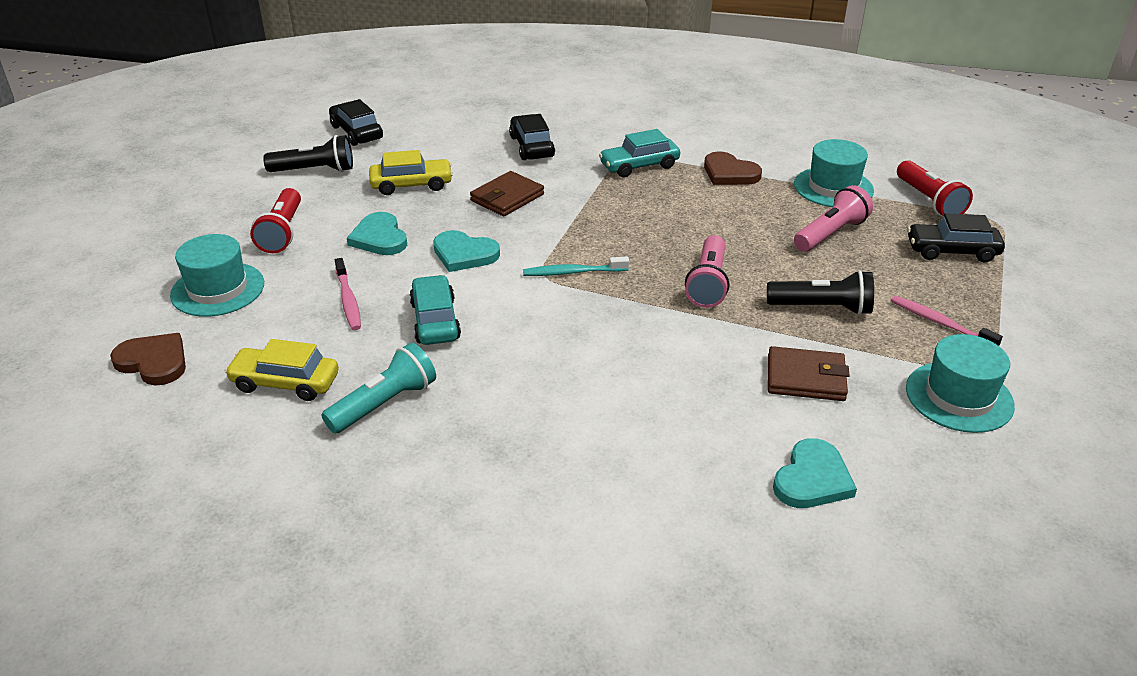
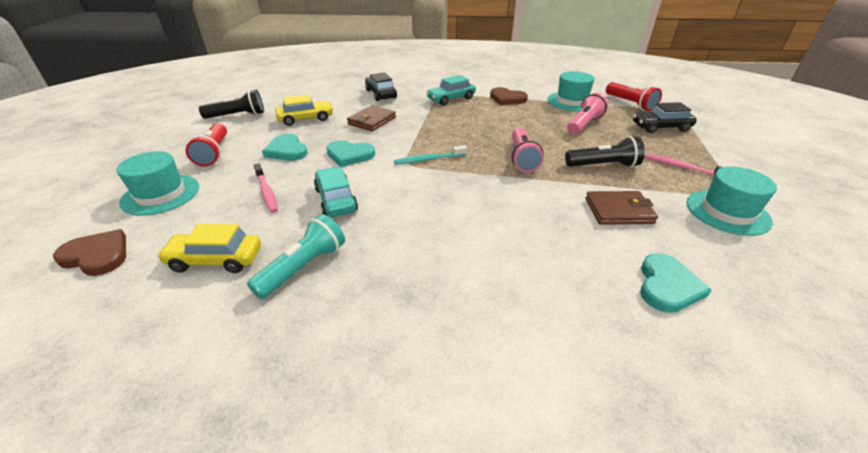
camera: 10 degrees left, 0 degrees up
(357, 132) = (265, 94): black car -> none

